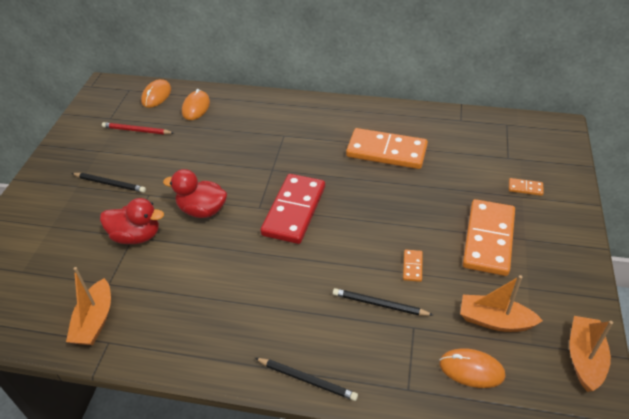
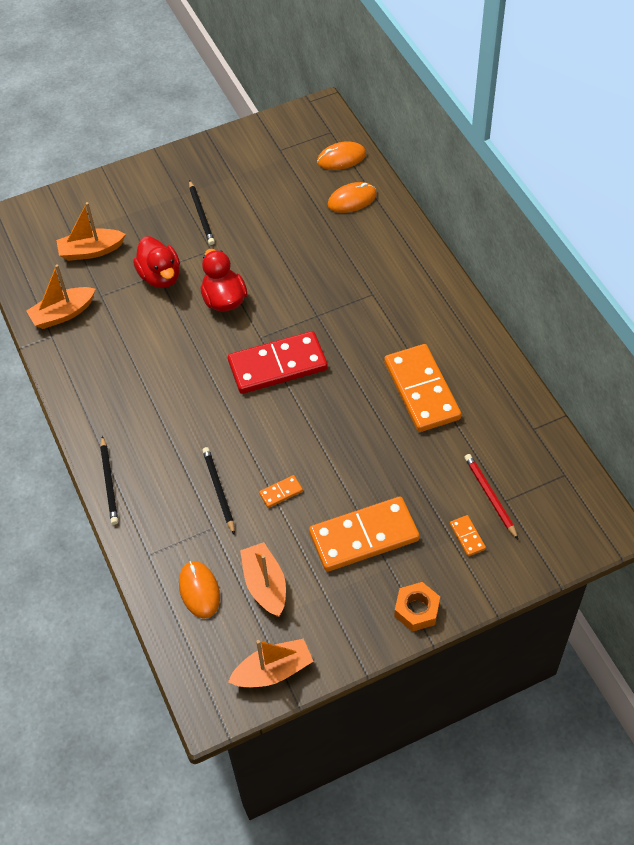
camera: 55 degrees right, 10 degrees up
(56, 267) = (91, 251): none -> orange boat
(137, 131) = (280, 181): red pencil -> red pencil (490, 496)
(572, 243) = (417, 610): none -> orange nut

